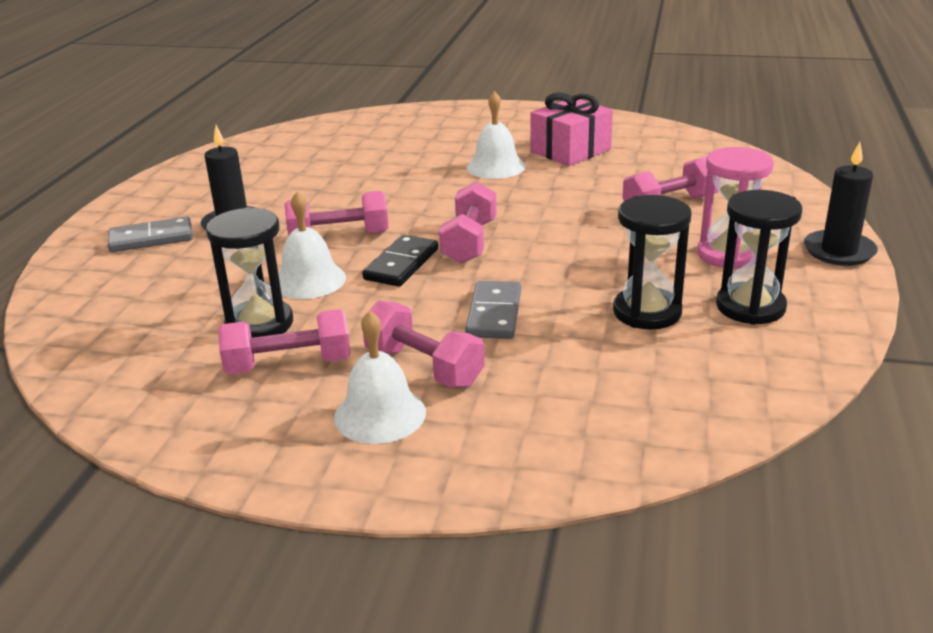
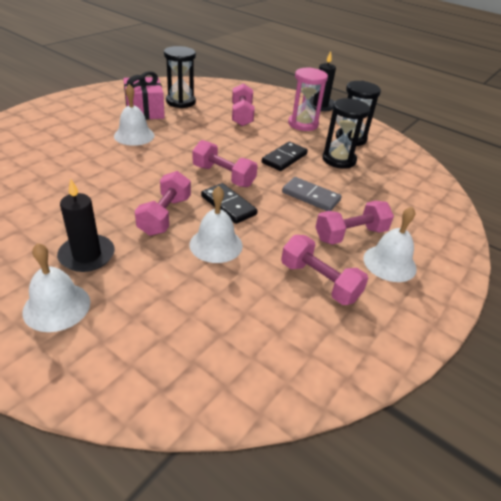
camera: 70 degrees left, 10 degrees up
(151, 238) = (57, 306): grey domino -> white bell
(259, 324) = (259, 281): black hourglass -> black hourglass (180, 102)
(289, 365) = (319, 282): pink dumbbell -> pink dumbbell turned 60 degrees counterclockwise
(581, 268) = (284, 158): none -> black domino

